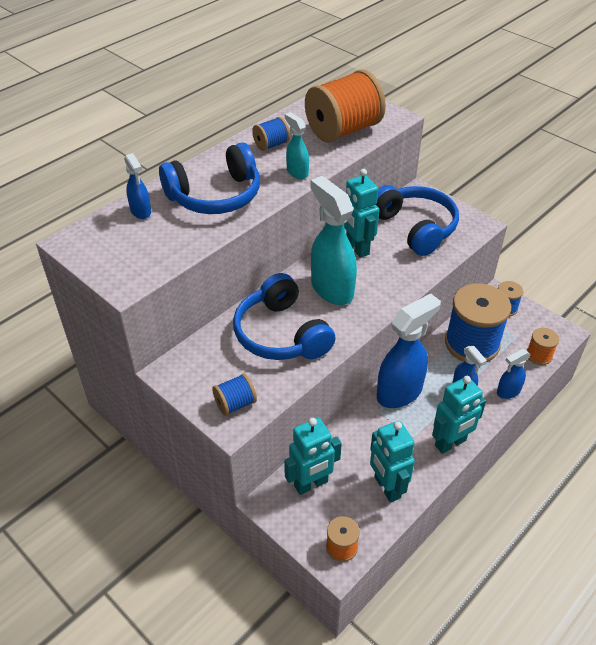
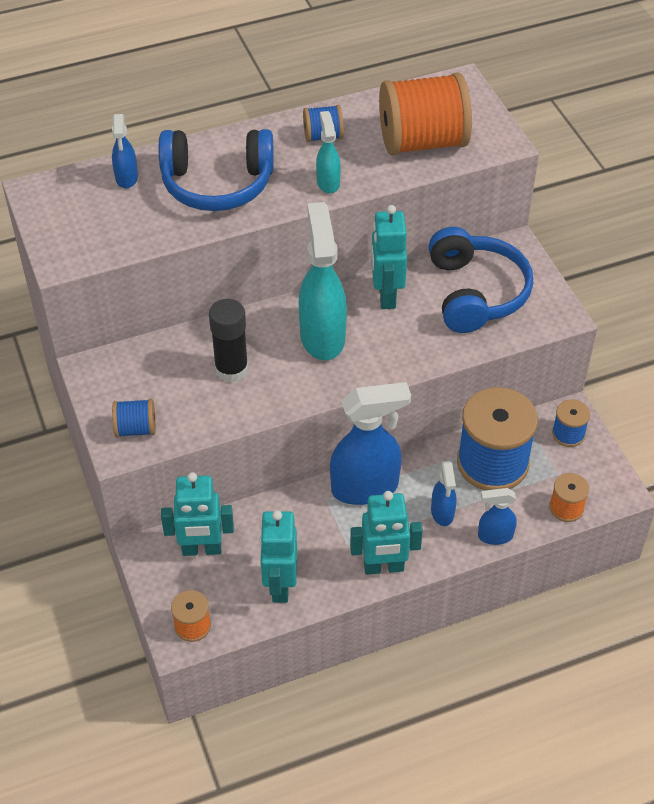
camera: 25 degrees right, 5 degrees up
(281, 334) = (231, 369): blue headphones -> black glue stick

